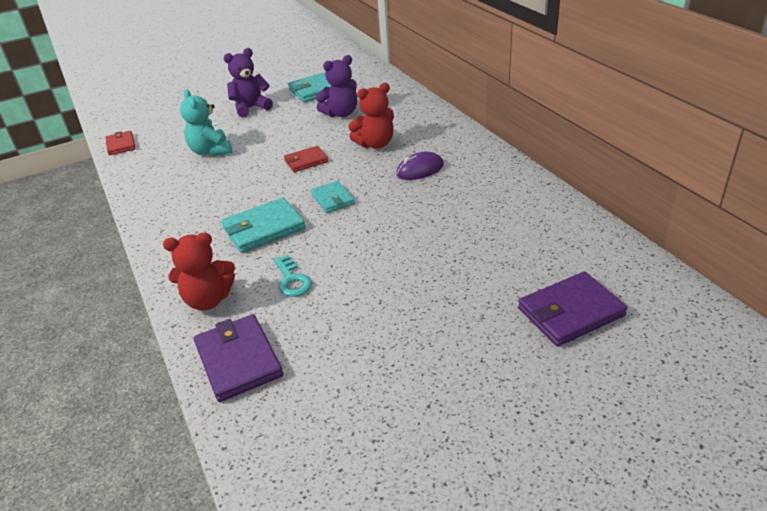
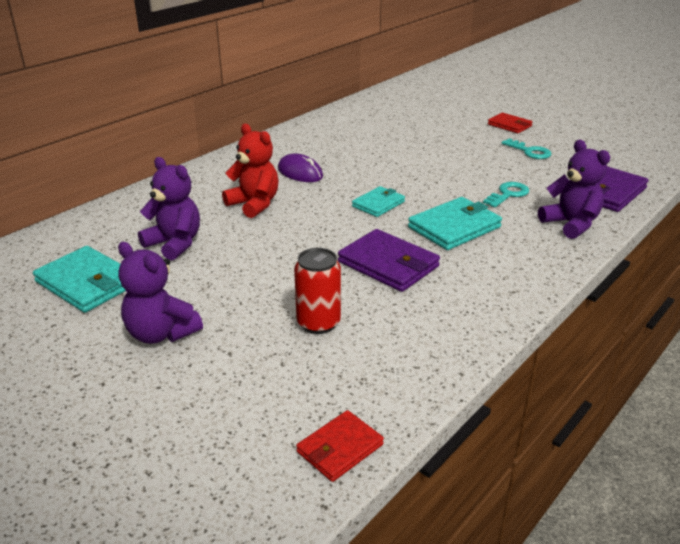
camera: 115 degrees left, 5 degrees down
(208, 300) = (571, 224): red teddy bear -> purple teddy bear
(211, 151) = (318, 323): turquoise teddy bear -> red can
(263, 228) = (454, 227): turquoise wallet -> turquoise wallet turned 75 degrees counterclockwise
(306, 161) = (311, 238): red wallet -> red wallet (509, 125)
(380, 339) = (529, 151): none -> turquoise key
(570, 312) = (445, 107): purple wallet -> purple wallet (388, 264)

